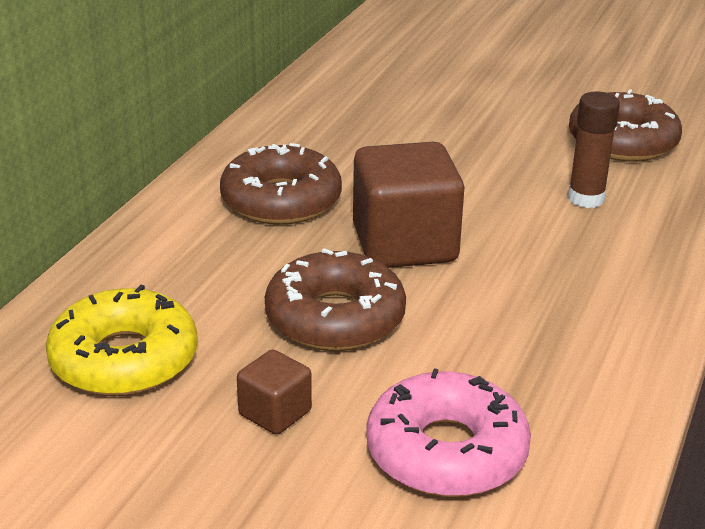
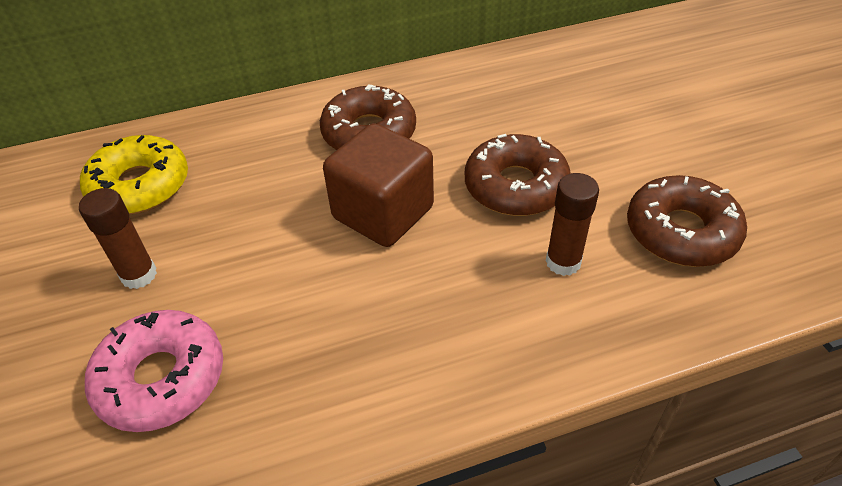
camera: 50 degrees right, 15 degrees up
(275, 413) = (139, 275): brown cube -> brown glue stick
(335, 318) = (262, 237): brown donut -> brown donut (515, 186)

